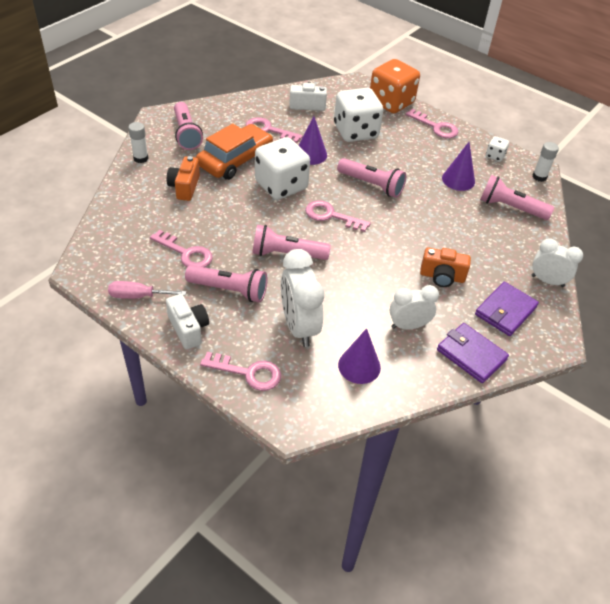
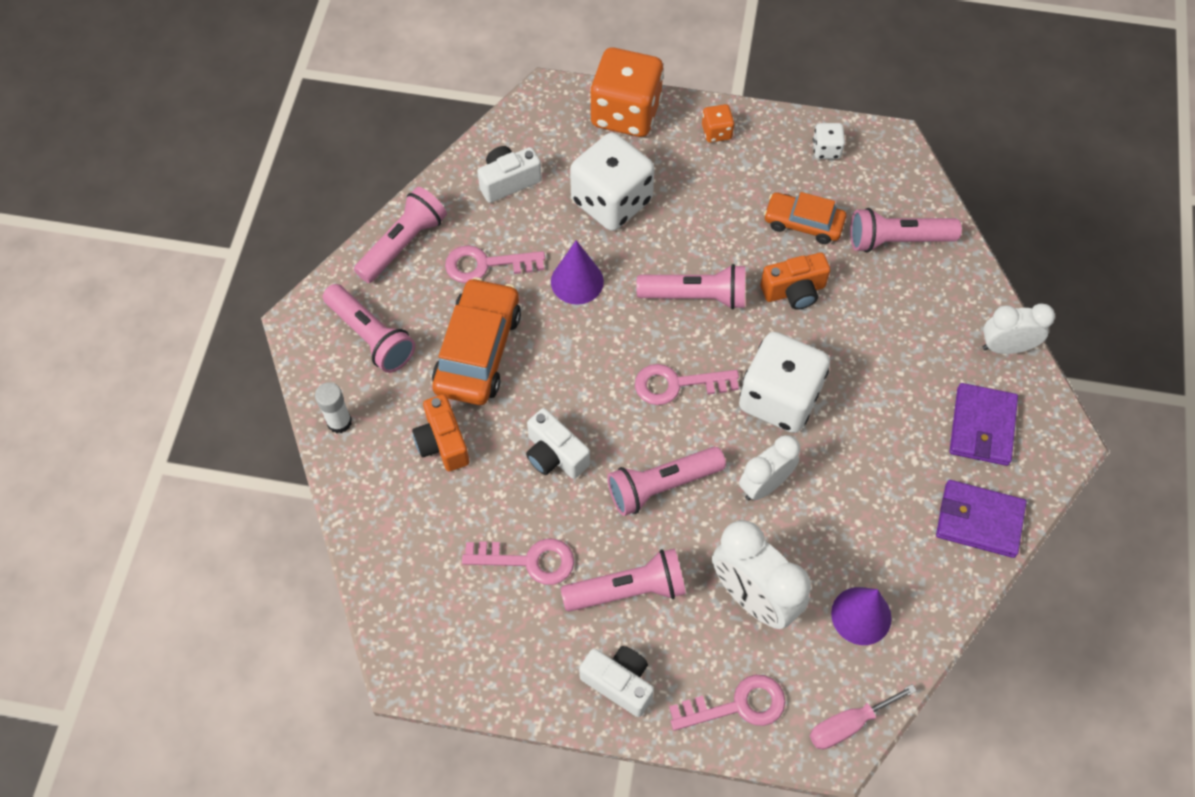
camera: 25 degrees left, 15 degrees up
(138, 296) = (517, 669): pink screwdriver -> pink screwdriver (848, 724)
(233, 107) = (403, 244): none -> pink flashlight
(239, 216) = (555, 455): none -> white camera
(281, 186) = (575, 365): white dice -> white dice (779, 398)
(408, 325) = (882, 518): white clock -> white clock (764, 484)
(436, 127) = (716, 132): pink key -> orange dice
(442, 277) = (877, 413): orange camera -> orange camera (794, 291)
(458, 180) = (803, 223): purple cone -> orange car
(539, 177) = (904, 160): white glue stick -> none

